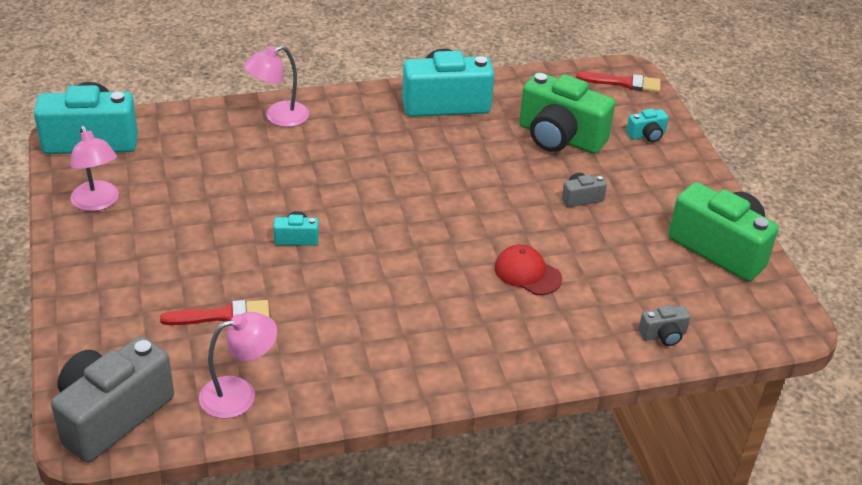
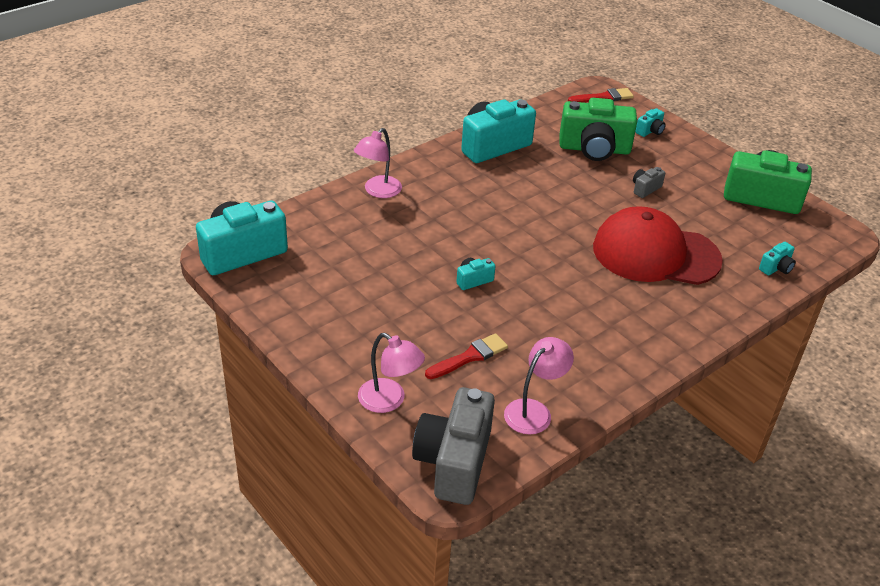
camera: 25 degrees left, 0 degrees up
(98, 203) = (293, 301): pink lamp -> pink lamp (389, 401)
(527, 273) = (655, 253): red cap -> red cap, size x2.24
(663, 335) = (776, 268): grey camera -> turquoise camera

